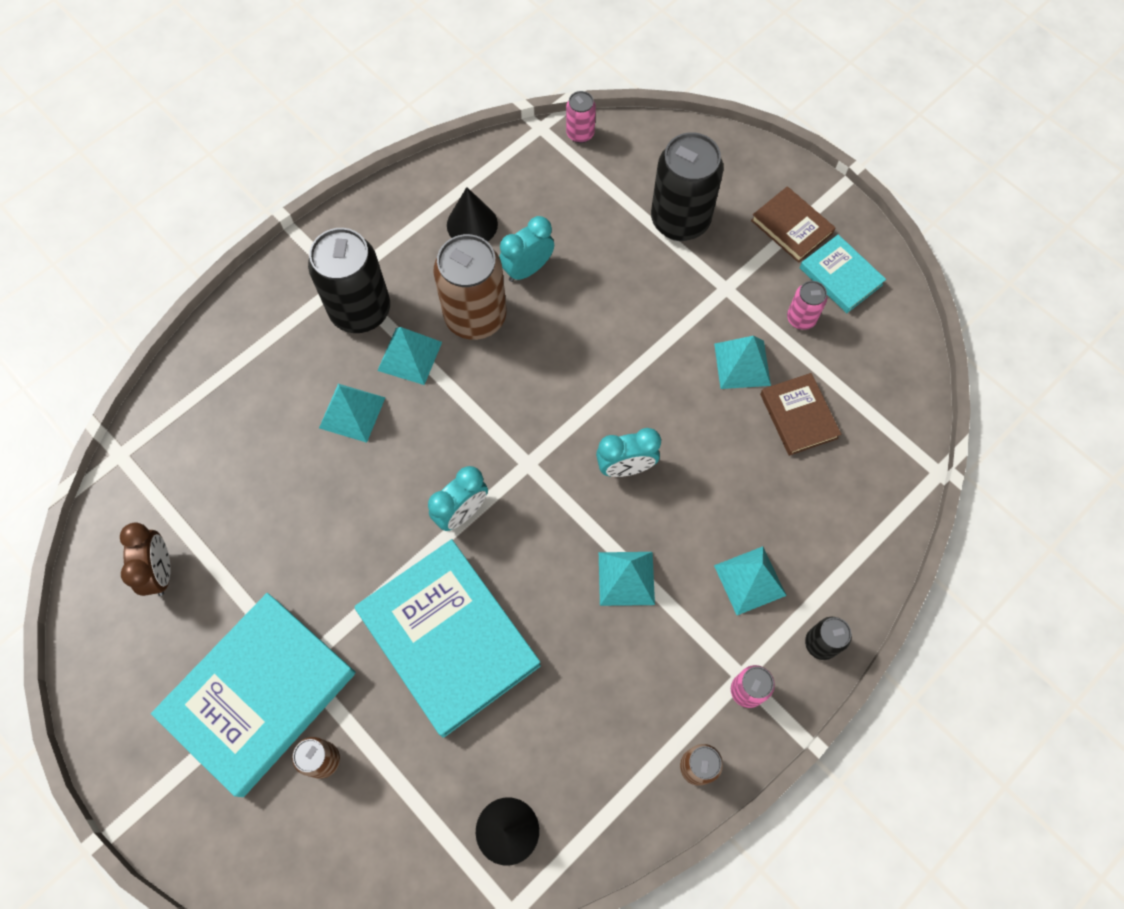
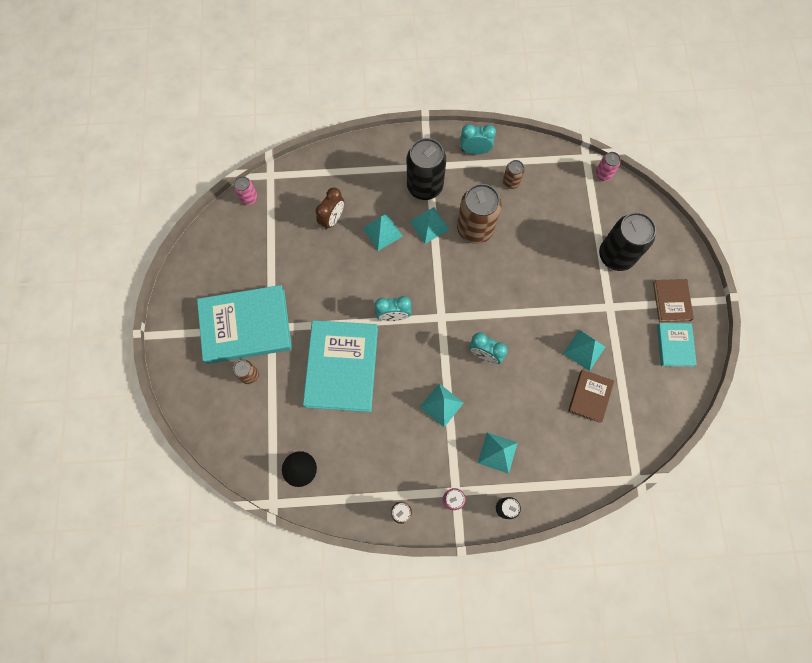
camera: 40 degrees right, 5 degrees up
(161, 571) = (248, 241): brown clock -> brown clock (332, 219)
(472, 224) = (511, 182): black cone -> brown can
(527, 269) = (519, 224): turquoise clock -> turquoise clock (475, 150)
(801, 318) = (634, 350): pink can -> pink can (249, 198)

